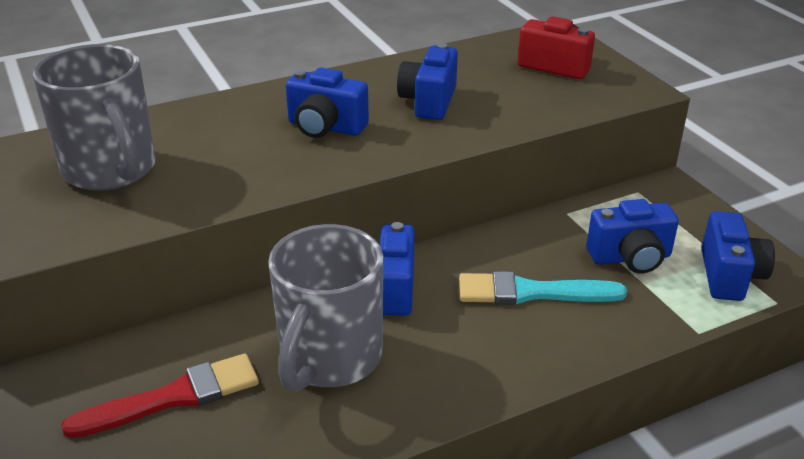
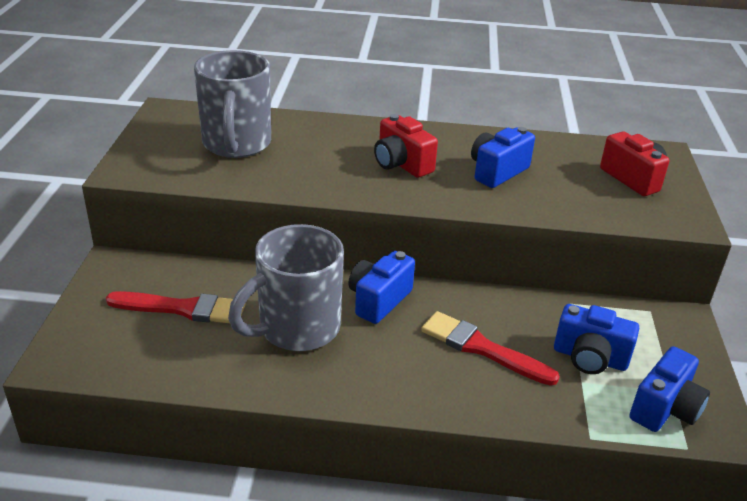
camera: 30 degrees right, 0 degrees up
(325, 127) = (401, 164): blue camera -> red camera
(531, 292) = (482, 348): turquoise brush -> red brush

